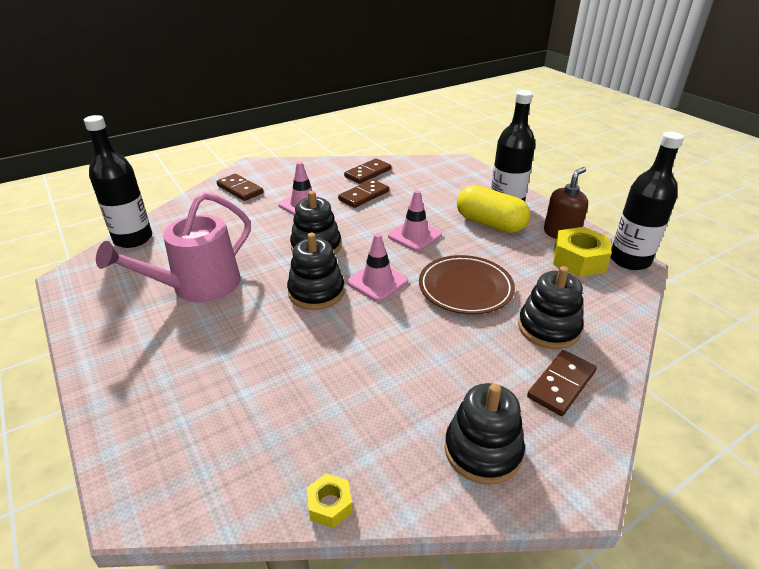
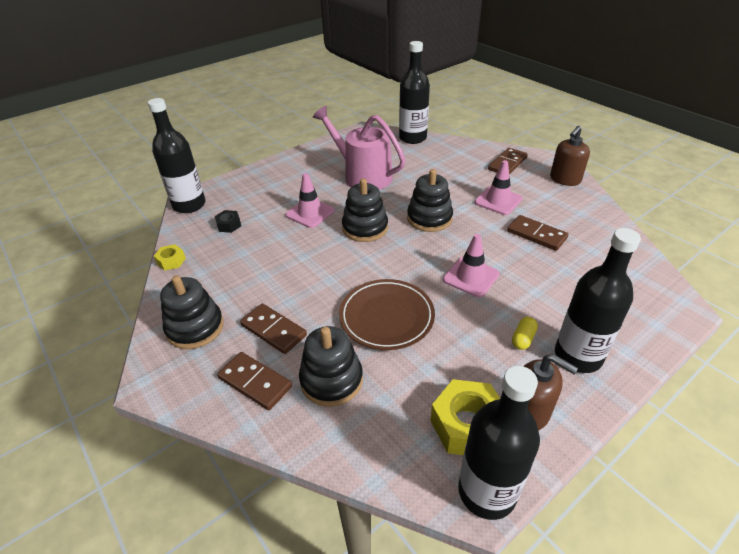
camera: 85 degrees right, 5 degrees up
(161, 500) = (189, 205): none -> black bottle
(255, 431) = (229, 225): none -> black nut
(286, 168) = (565, 179): none -> brown soap dispenser
(368, 173) = (591, 232): brown domino -> brown domino (274, 330)
(377, 282) = (385, 259): pink traffic cone -> pink traffic cone (310, 213)
(490, 223) = (523, 339): yellow capsule -> yellow capsule, size x0.42

